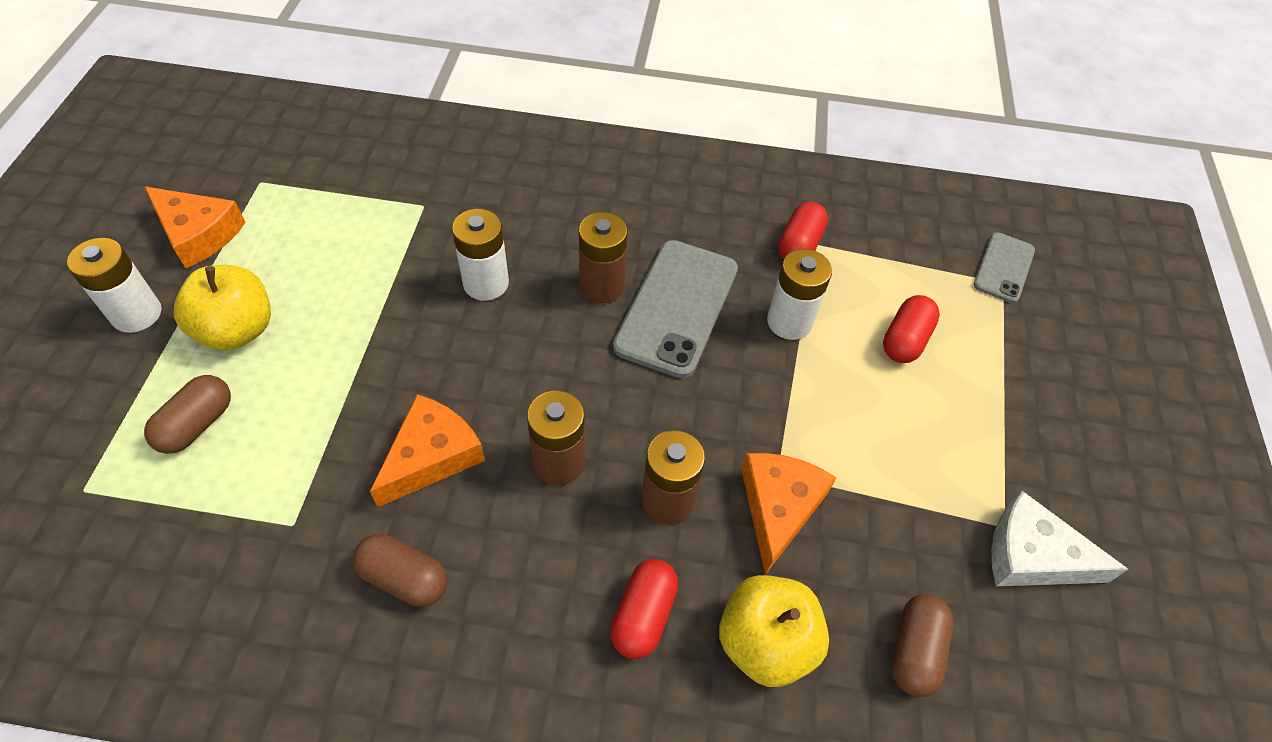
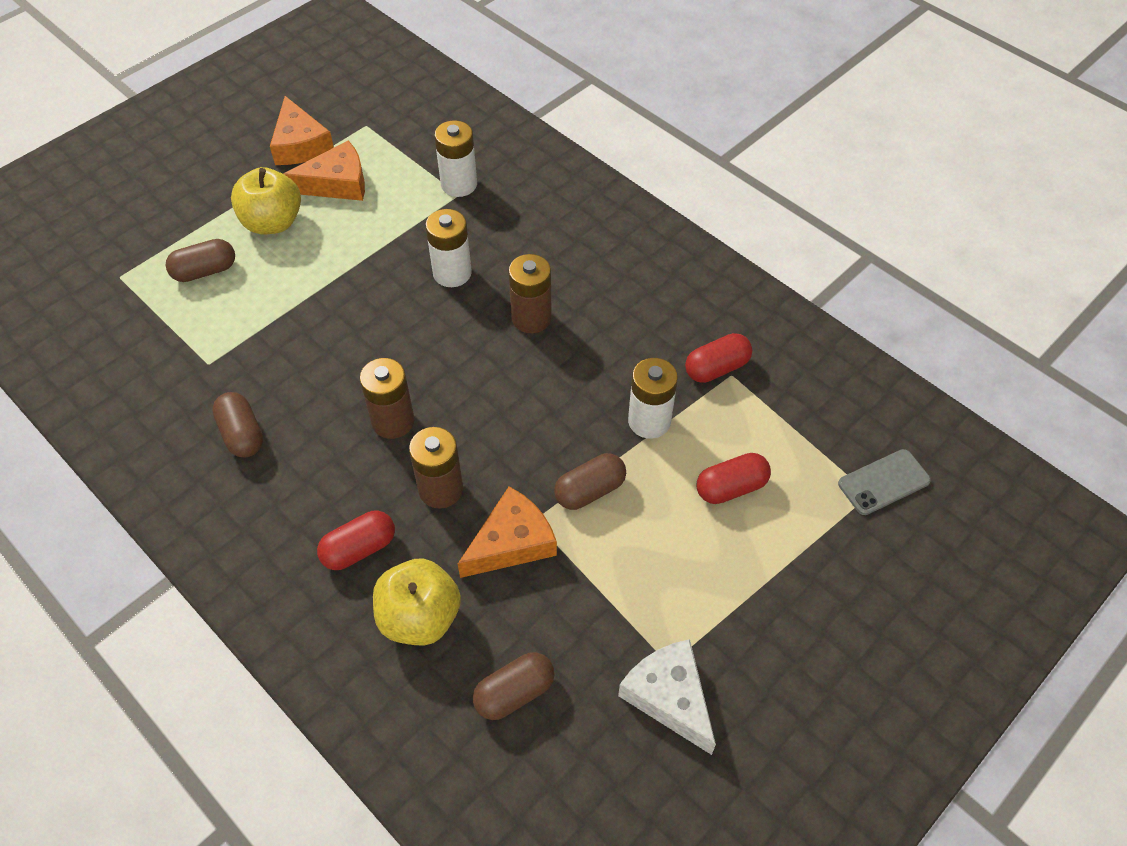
camera: 40 degrees right, 0 degrees up
(136, 314) = (225, 181): white battery -> white battery (459, 184)
(431, 456) = (319, 370): orange cheese -> orange cheese (336, 183)
(677, 307) = (572, 363): grey phone -> none
(799, 414) = (590, 490): none -> brown capsule

